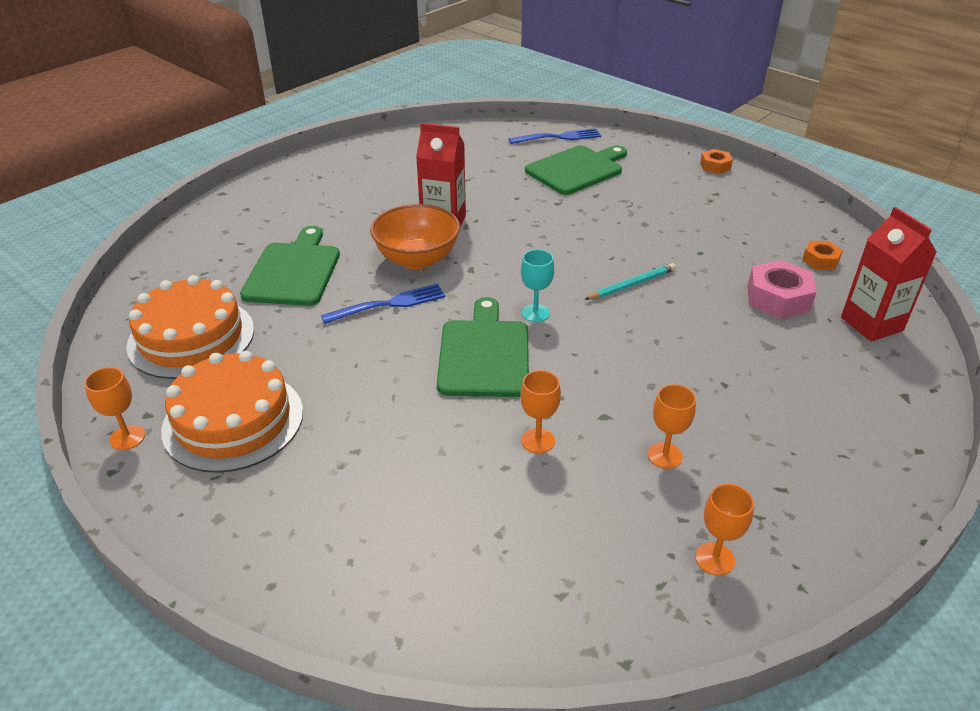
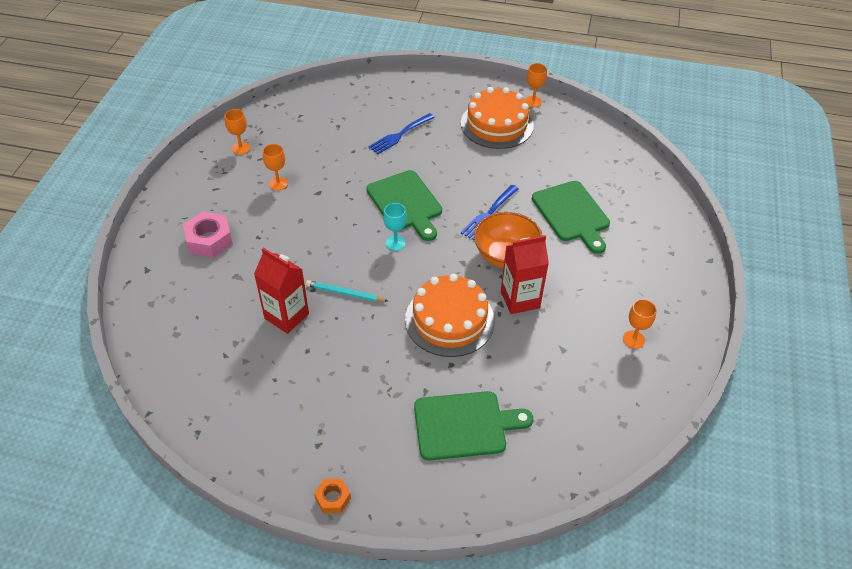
camera: 150 degrees right, 10 degrees up
(191, 337) = (571, 152): orange cake -> orange cake (449, 320)
(538, 441) = (345, 168): orange goblet -> orange goblet (633, 339)
(558, 137) = (519, 479): blue fork -> blue fork (400, 134)
(577, 169) = (464, 425): green cutting board -> green cutting board turned 120 degrees counterclockwise
(631, 285) = (345, 293): turquoise pencil -> turquoise pencil turned 75 degrees clockwise
(778, 298) = (236, 323): pink nut -> pink nut (209, 240)
(820, 260) = (207, 382): orange nut -> none
(871, 324) = (166, 324): red carton -> red carton (286, 316)

